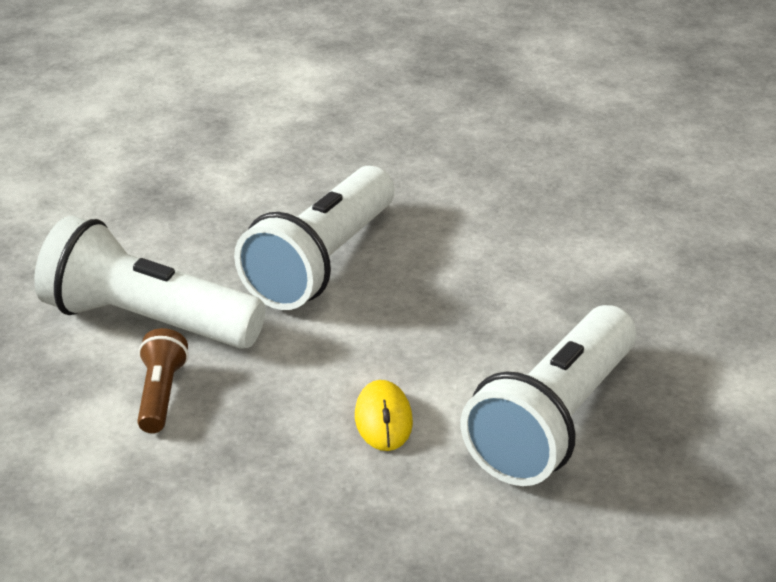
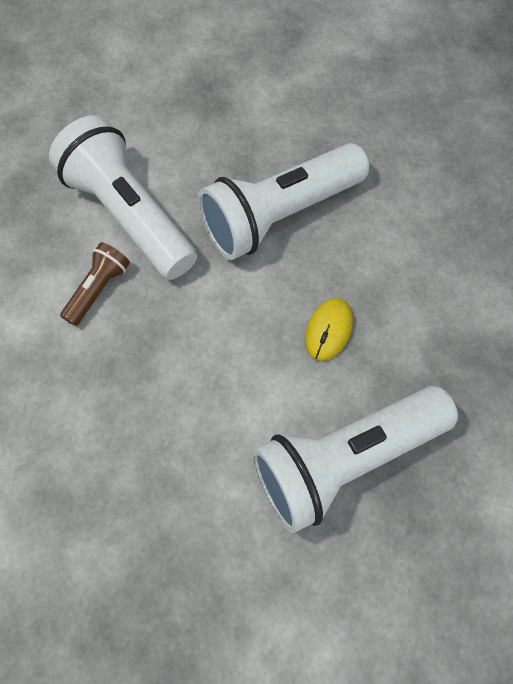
camera: 30 degrees right, 30 degrees up
(383, 420) = (227, 392): yellow mouse -> yellow mouse (328, 330)

